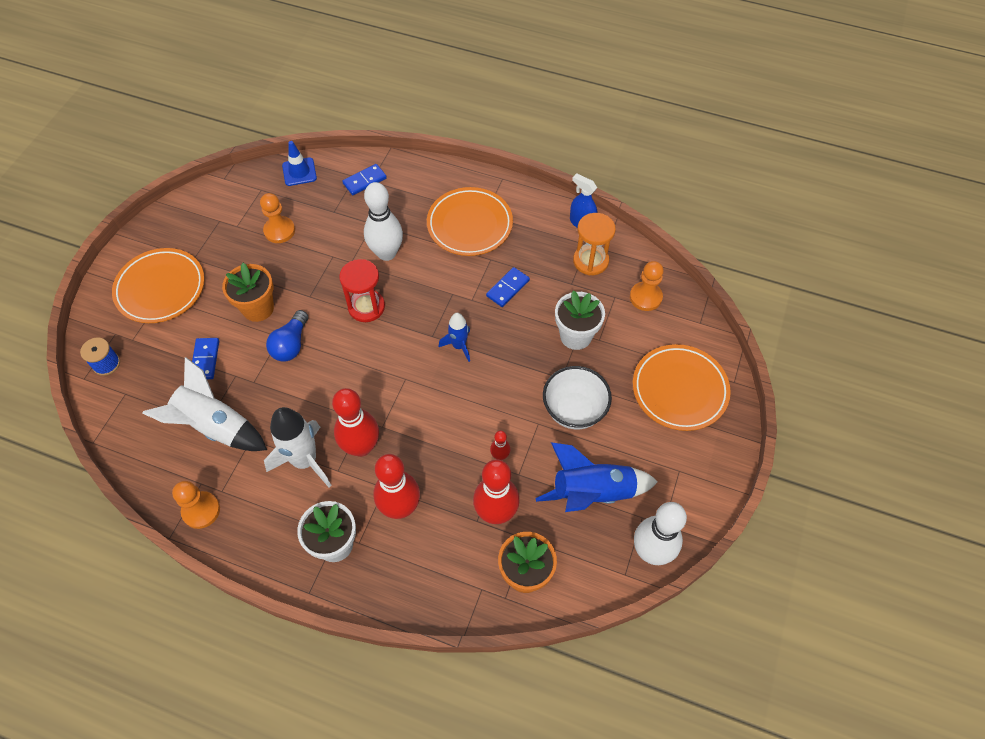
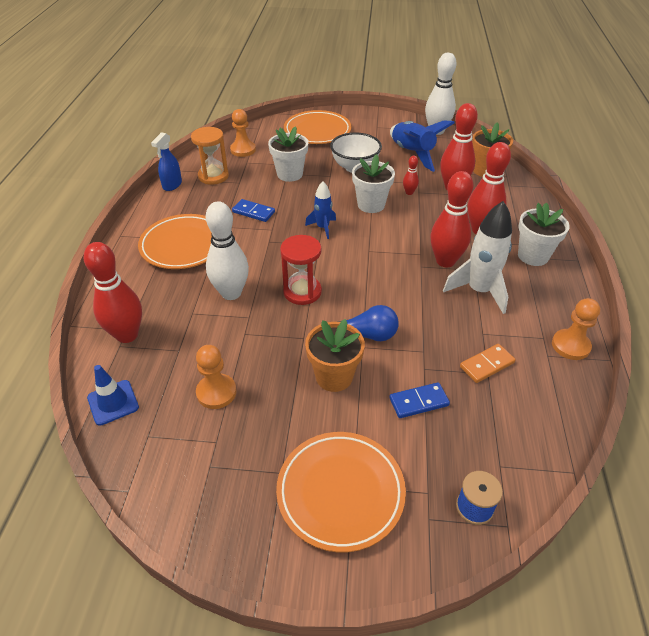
camera: 105 degrees left, 15 degrees down
(215, 426) = (486, 365): white rocket -> orange domino
(364, 181) = (127, 335): blue domino -> red bowling pin
(487, 405) = (371, 205): none -> white flower pot

